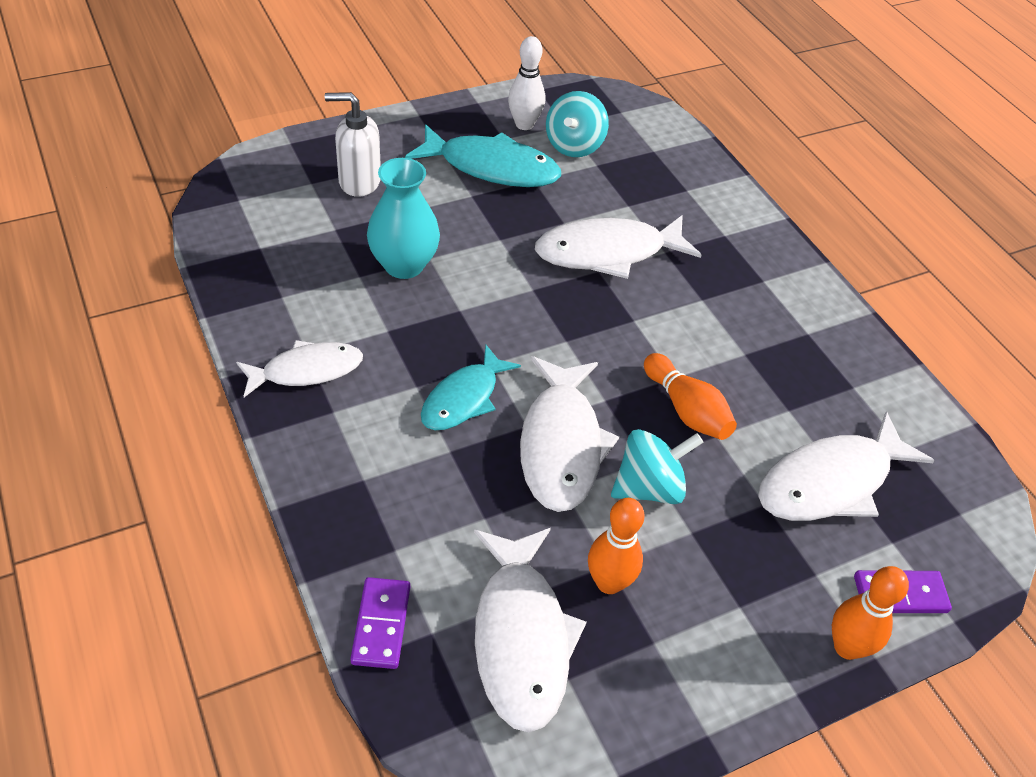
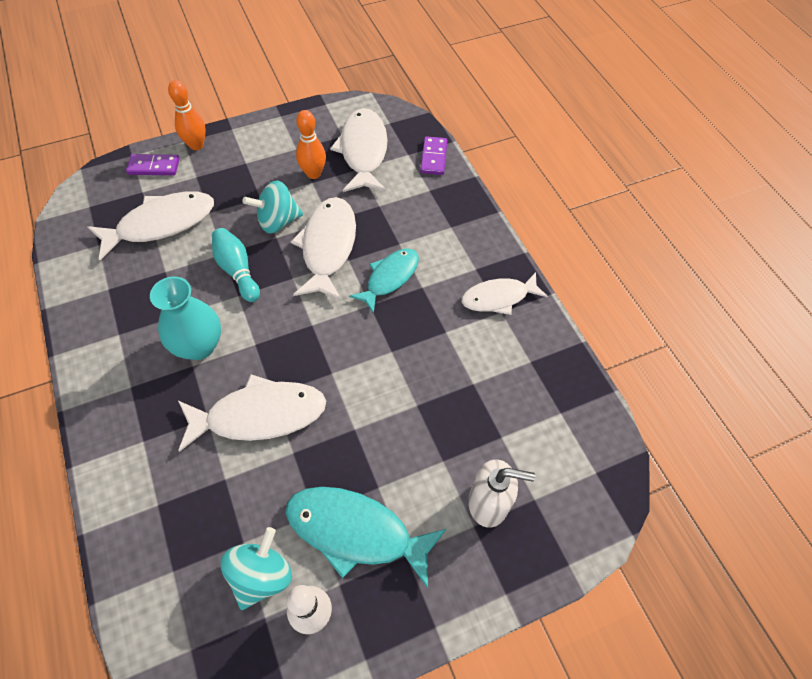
camera: 175 degrees left, 10 degrees up
(404, 265) = (438, 396): turquoise vase -> turquoise vase (199, 346)
(686, 410) = (237, 271): orange bowling pin -> turquoise bowling pin

